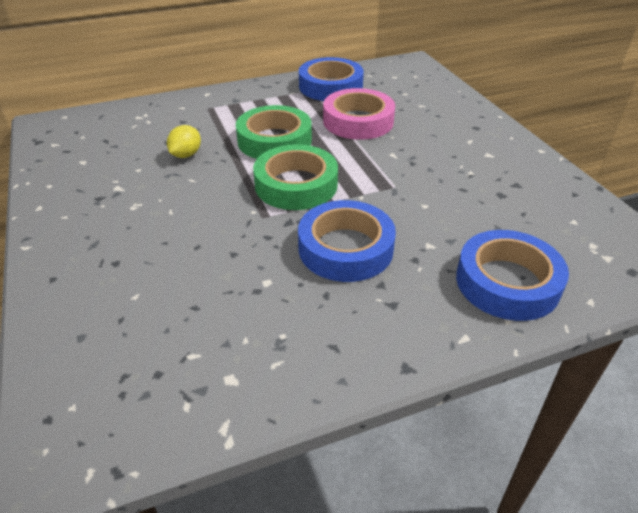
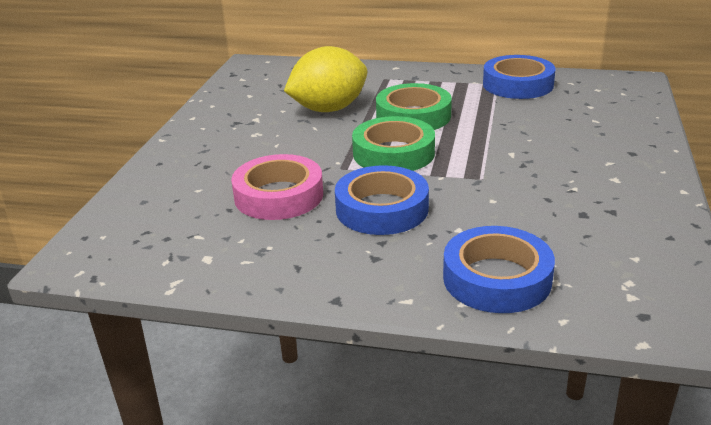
camera: 35 degrees right, 10 degrees down
(186, 155) = (329, 109): yellow lemon -> yellow lemon, size x2.18
(358, 121) = (510, 119): pink tape -> pink tape (279, 196)

